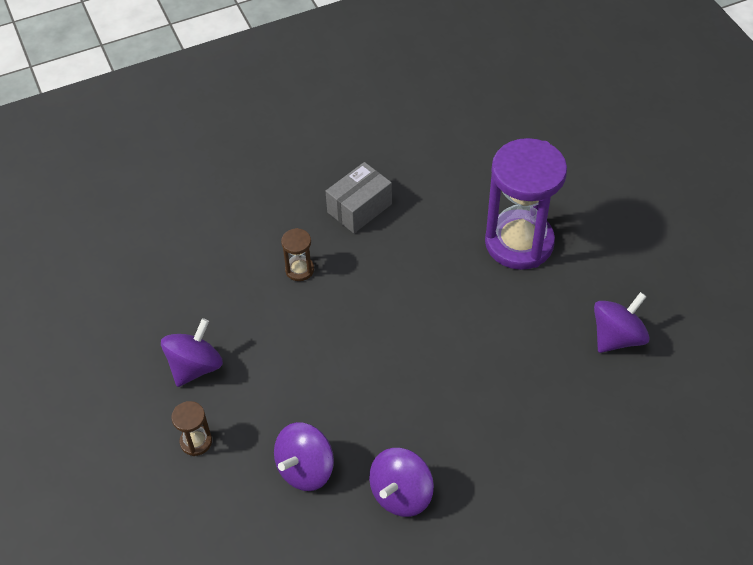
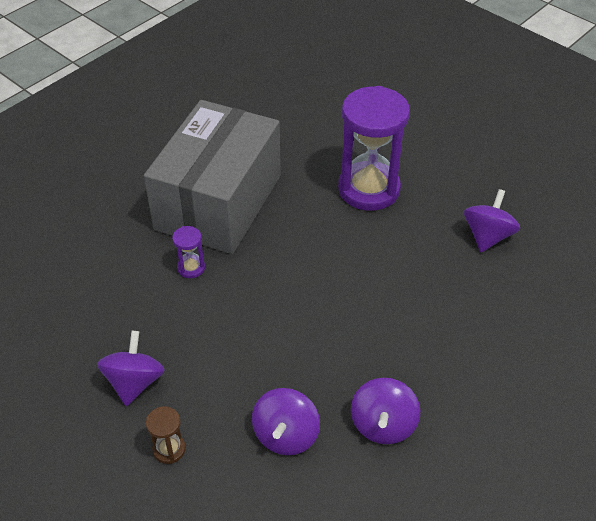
camera: 25 degrees left, 5 degrees down
(299, 270) = (191, 268): brown hourglass -> purple hourglass
(359, 208) = (218, 202): grey box -> grey box, size x2.35

